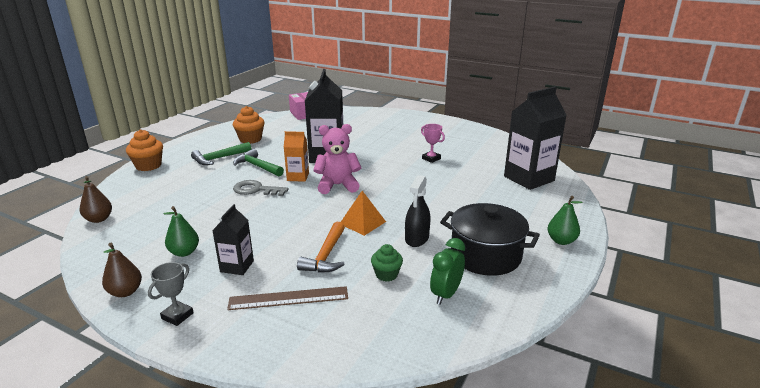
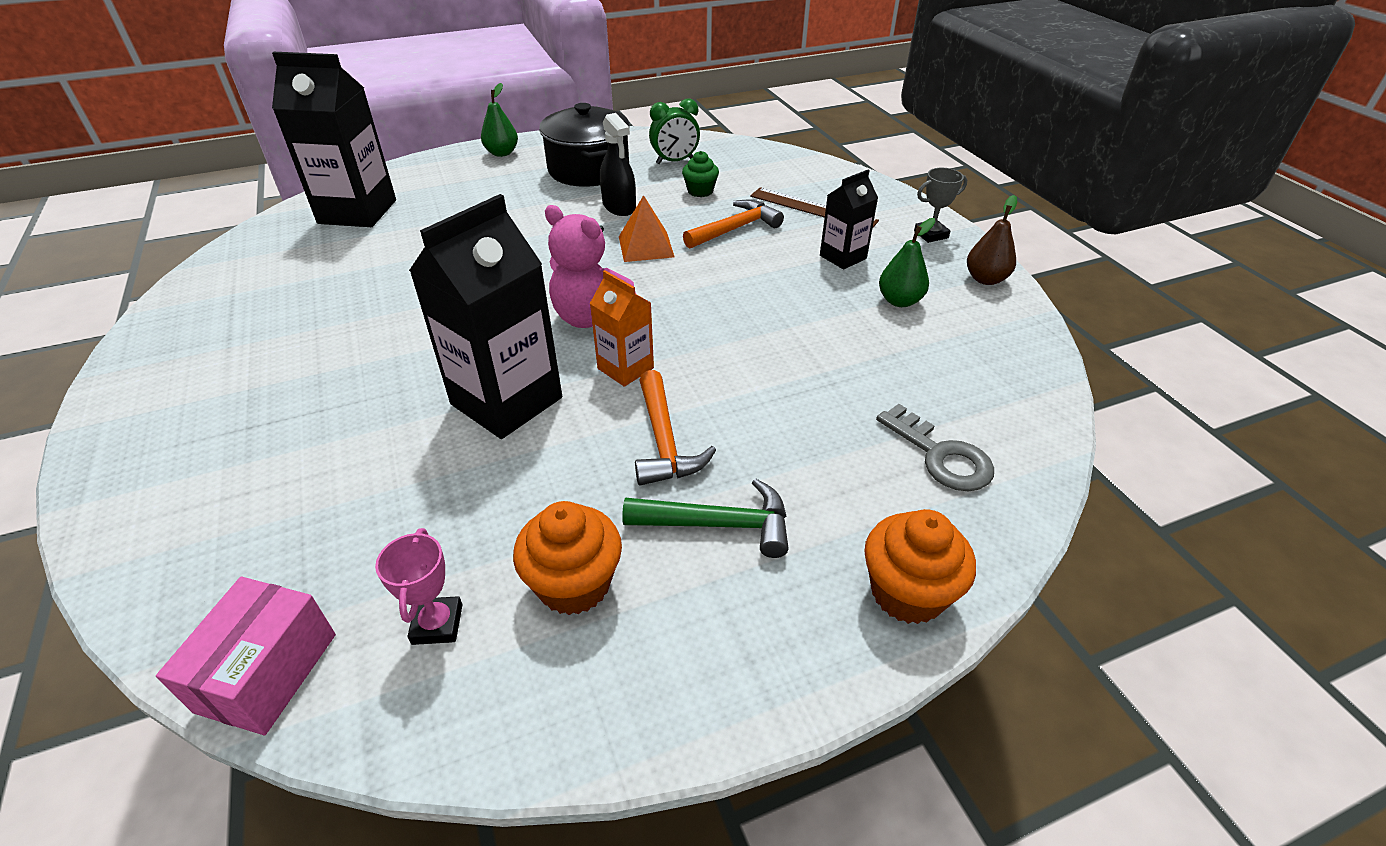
camera: 140 degrees left, 15 degrees up
(99, 219) = (1032, 429): brown pear -> none
(256, 190) = (723, 371): grey key -> grey key (940, 455)
(257, 166) = (664, 441): green hammer -> orange hammer
(417, 238) = (619, 206): black spray bottle -> black spray bottle turned 90 degrees clockwise
(431, 159) = (376, 301): pink trophy -> pink trophy (437, 624)

